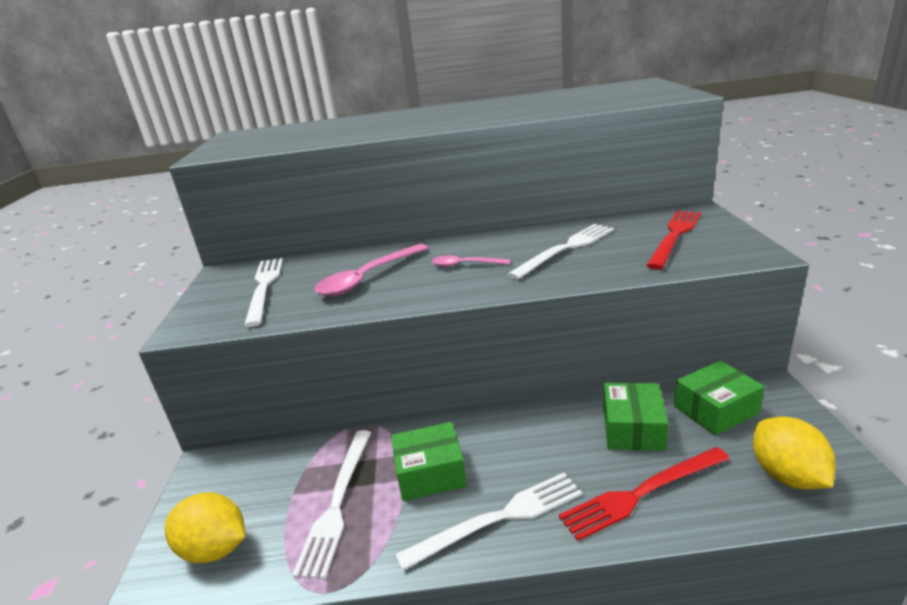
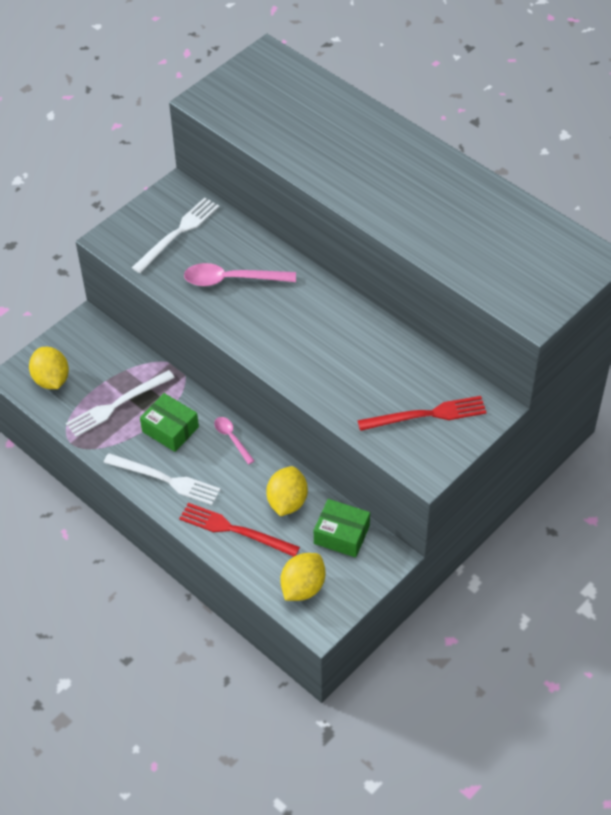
camera: 45 degrees right, 25 degrees up
(464, 265) = (289, 320): pink spoon -> pink spoon (232, 438)
(565, 249) = (357, 362): white fork -> none
(633, 429) = (287, 502): green box -> yellow lemon

